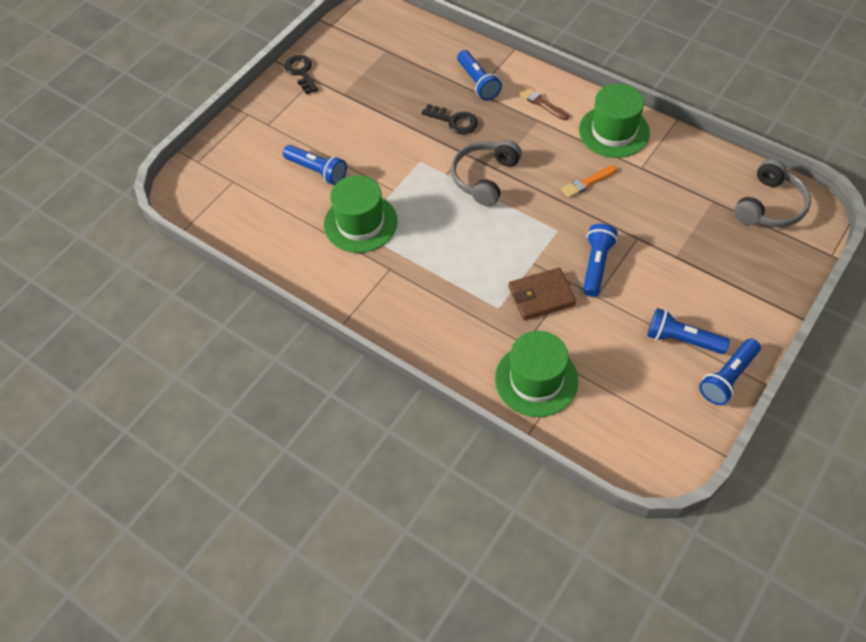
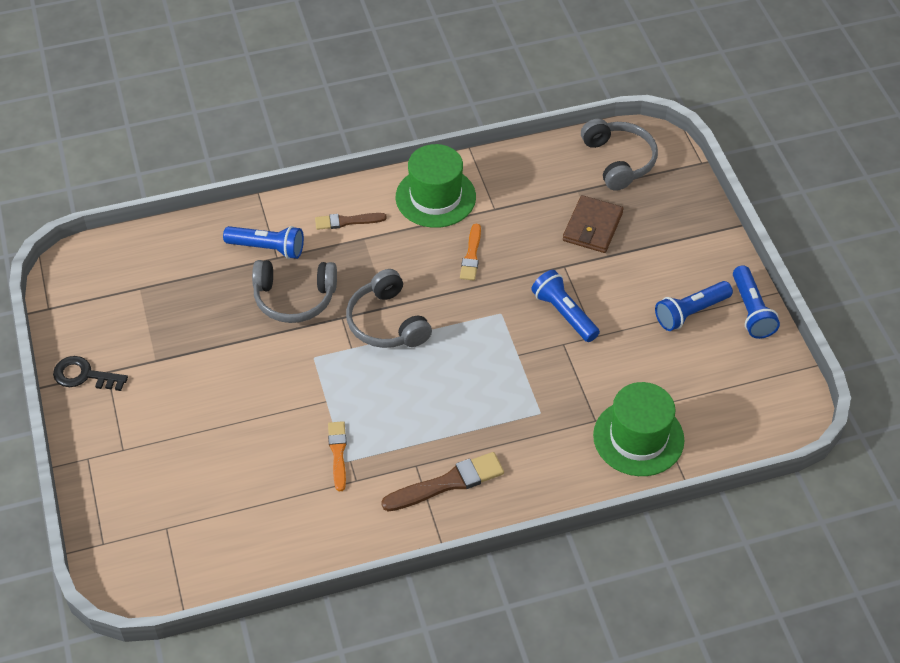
camera: 55 degrees left, 5 degrees down
(317, 171) = (234, 447): blue flashlight -> none
(360, 223) = (338, 453): green hat -> orange brush
(392, 295) = (447, 483): none -> brown brush
(454, 121) = (294, 298): black key -> grey headphones
(541, 296) = (558, 374): brown wallet -> brown wallet (592, 227)

